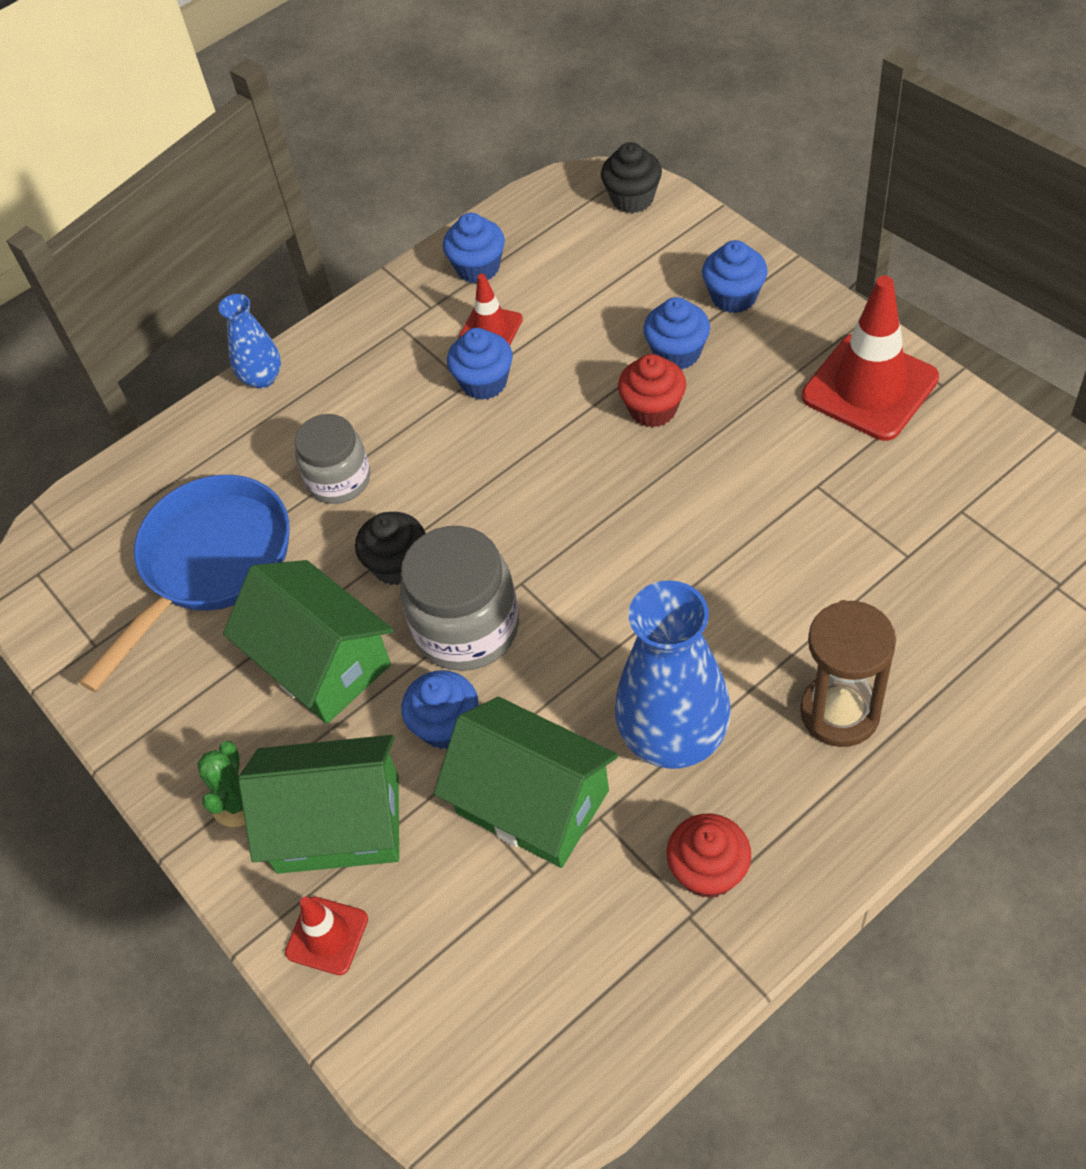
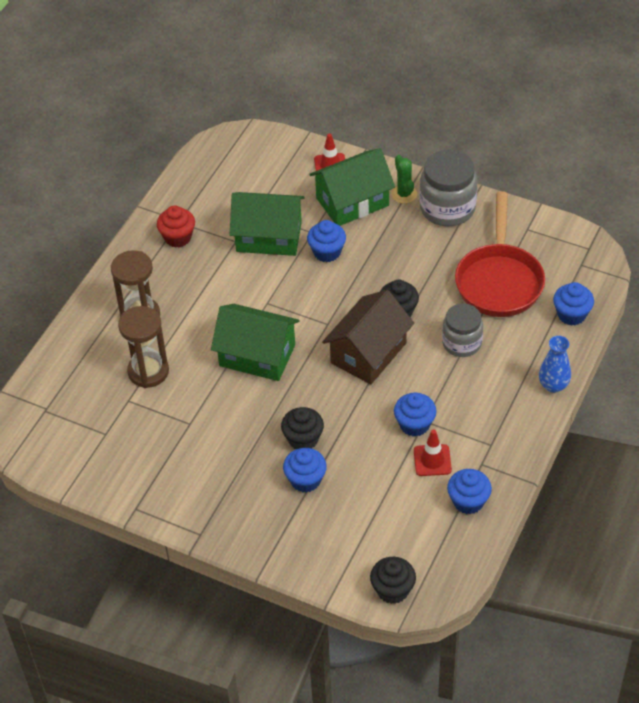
camera: 150 degrees right, 5 degrees down
(210, 565) = (499, 280): blue pan -> red pan
(321, 662) = (406, 258): green house -> green house (257, 355)
(467, 628) = (342, 294): grey jar -> grey jar (447, 208)
(485, 510) = (368, 353): none -> brown house
(653, 409) = (303, 439): red cupcake -> black cupcake
(673, 738) = (215, 281): blue vase -> none
(734, 297) = (287, 531): blue cupcake -> blue cupcake (571, 314)
(857, 596) = (148, 371): none -> brown hourglass
(869, 387) = (178, 493): red traffic cone -> none

